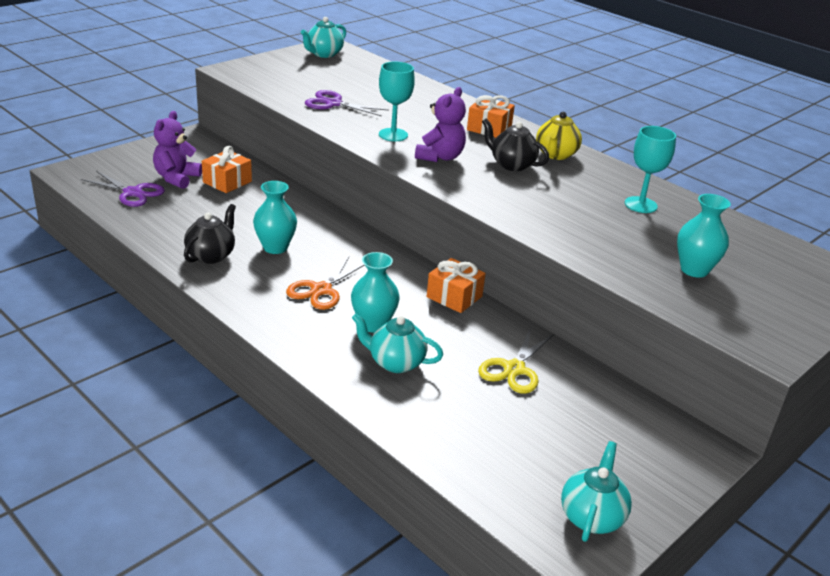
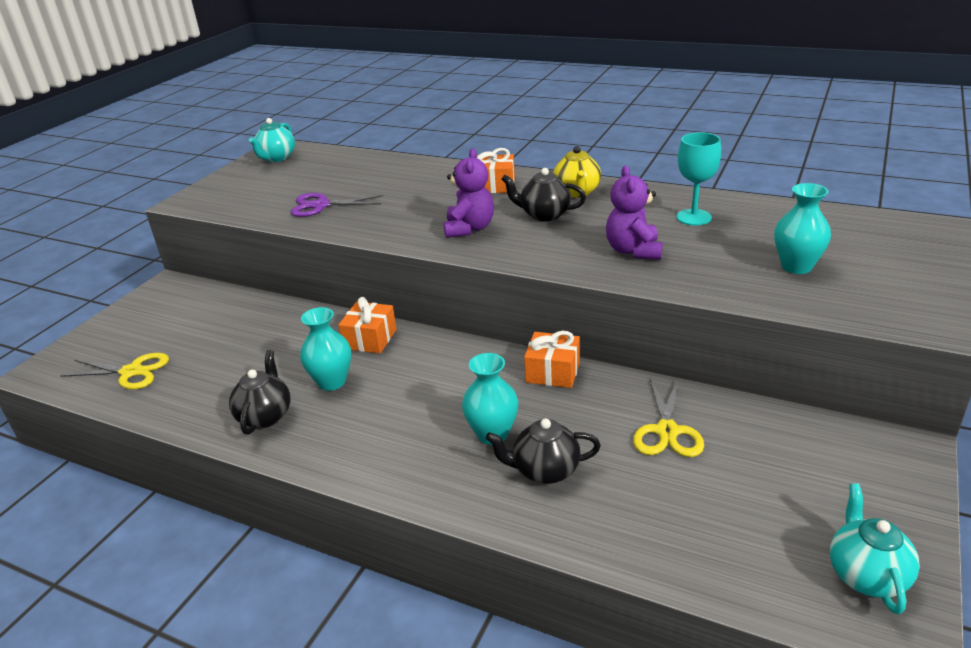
camera: 15 degrees left, 0 degrees up
(132, 193) = (131, 372): purple scissors -> yellow scissors
(177, 178) = (174, 338): purple teddy bear -> purple teddy bear (633, 251)
(227, 182) = (234, 324): orange gift -> orange gift (370, 339)
(321, 290) = (412, 414): orange scissors -> none
(393, 135) = (405, 220): turquoise goblet -> none
(395, 362) = (544, 470): turquoise teapot -> black teapot

